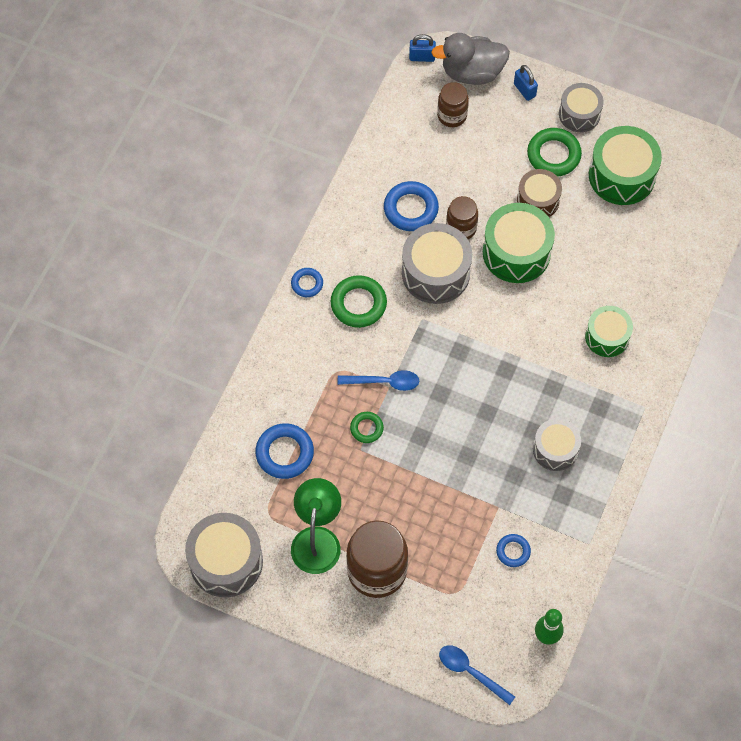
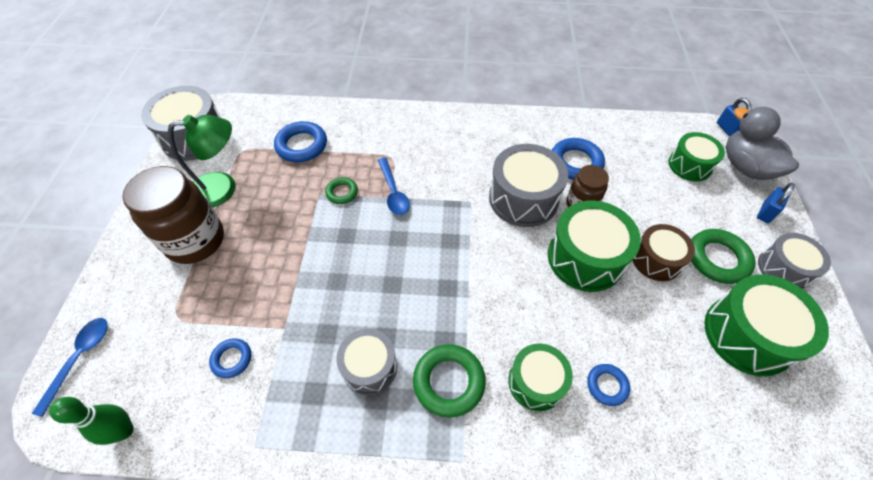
camera: 70 degrees right, 10 degrees down
(307, 284) = (463, 117): blue ring -> blue ring (607, 385)
(358, 304) = (462, 153): green ring -> green ring (449, 382)
(452, 115) = (689, 165): brown jar -> green drum

